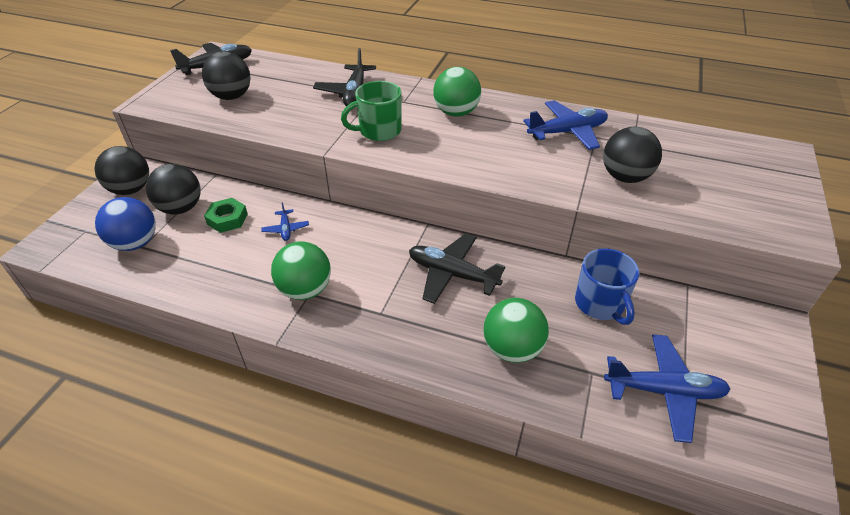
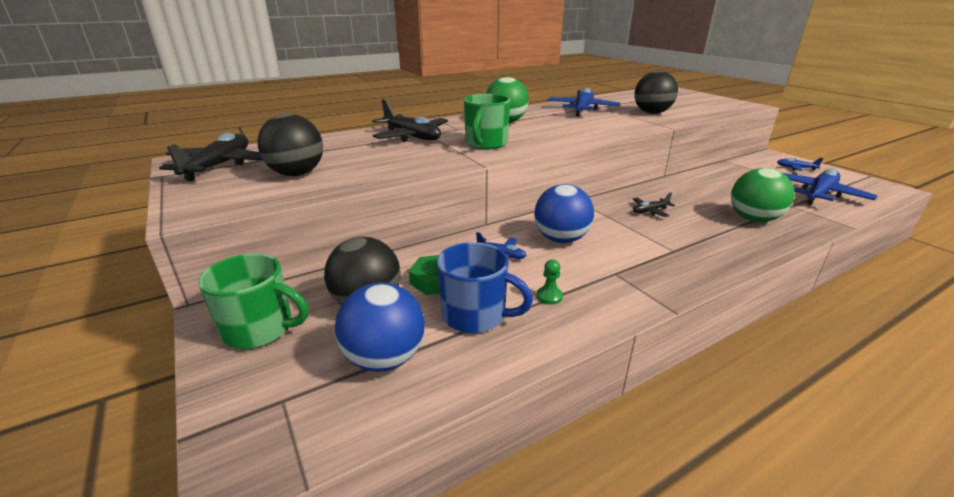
camera: 50 degrees left, 15 degrees down
(131, 189) = (260, 329): black ball -> green mug
(247, 275) = (549, 296): none -> green pawn
(305, 290) = (608, 273): green ball -> none
(339, 246) = (561, 239): none -> blue ball
(452, 274) = (650, 211): black plane -> black plane, size x0.50
(600, 304) = (724, 183): blue mug -> blue mug (475, 315)
(748, 355) = (796, 168): none -> blue plane

